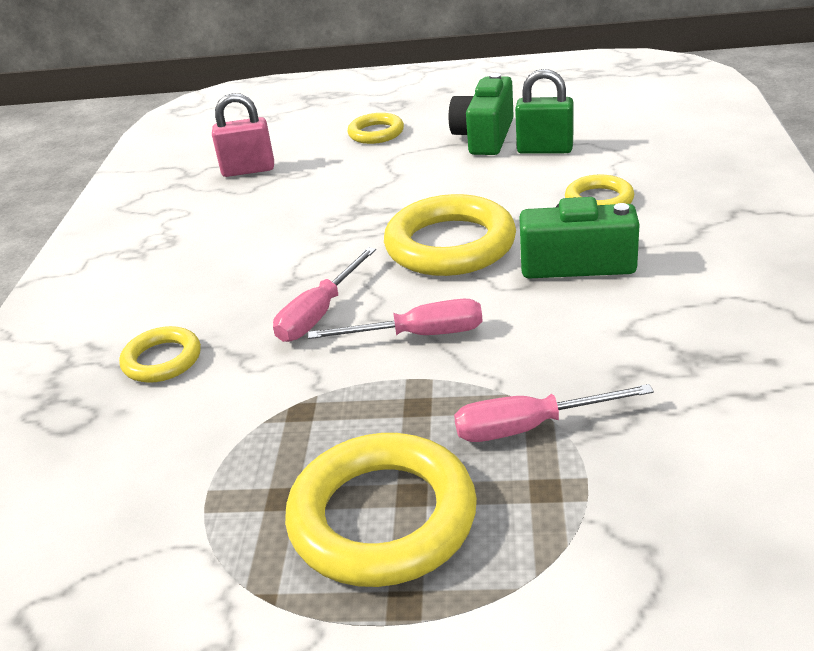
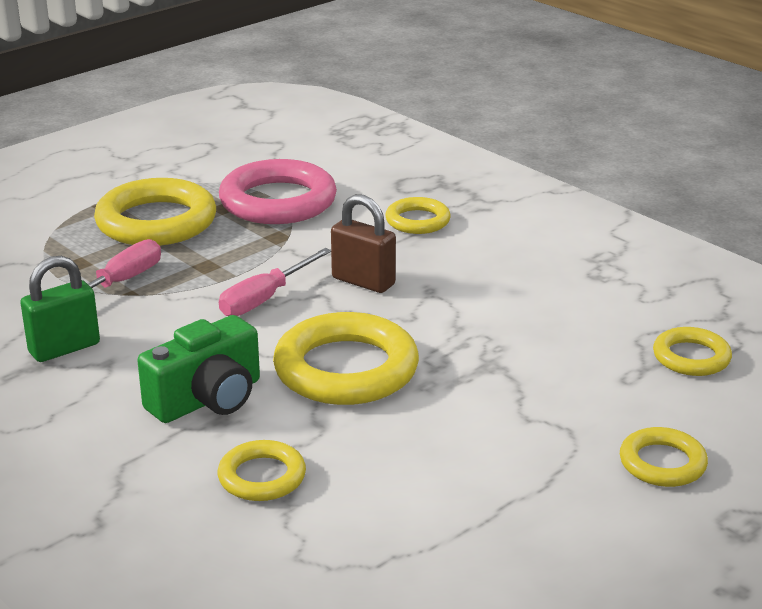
camera: 130 degrees right, 5 degrees down
(217, 471) = (278, 201): none -> pink ring
(248, 170) = (691, 357): pink padlock -> yellow ring
(319, 313) = (363, 281): pink screwdriver -> brown padlock
(485, 137) = (520, 516): green camera -> none
(545, 149) = (415, 527): green padlock -> green padlock (64, 348)

